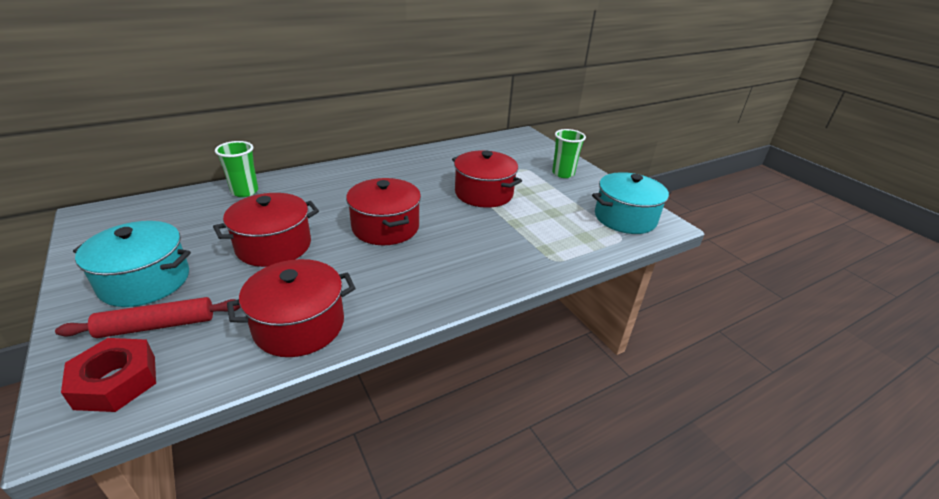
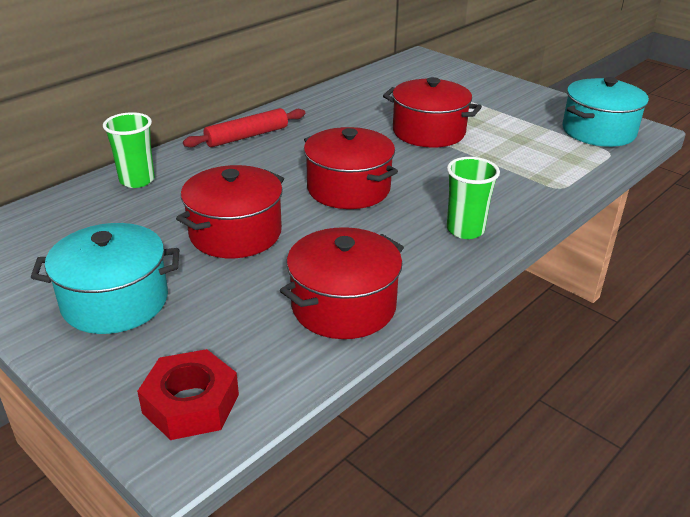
camera: 15 degrees left, 0 degrees up
(157, 325) = (180, 341): red rolling pin -> red rolling pin (247, 136)
(563, 173) = (499, 95): green cup -> green cup (465, 230)

